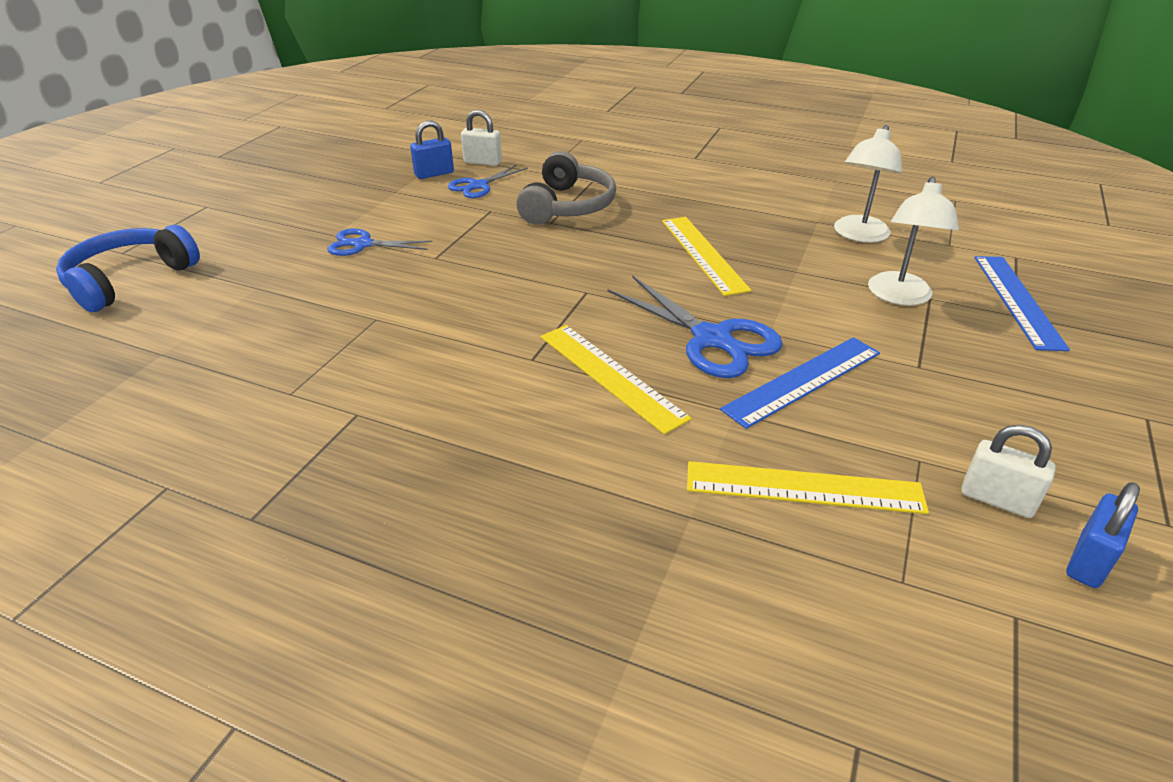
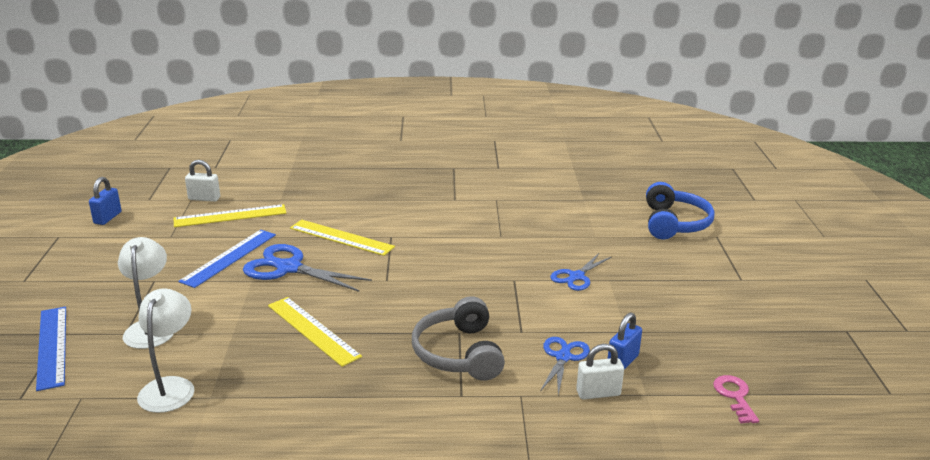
camera: 155 degrees right, 10 degrees down
(363, 244) = (576, 276): blue scissors -> blue scissors turned 150 degrees clockwise
(387, 143) = (735, 396): none -> pink key
(997, 499) = (138, 229): white padlock -> white padlock (204, 198)

